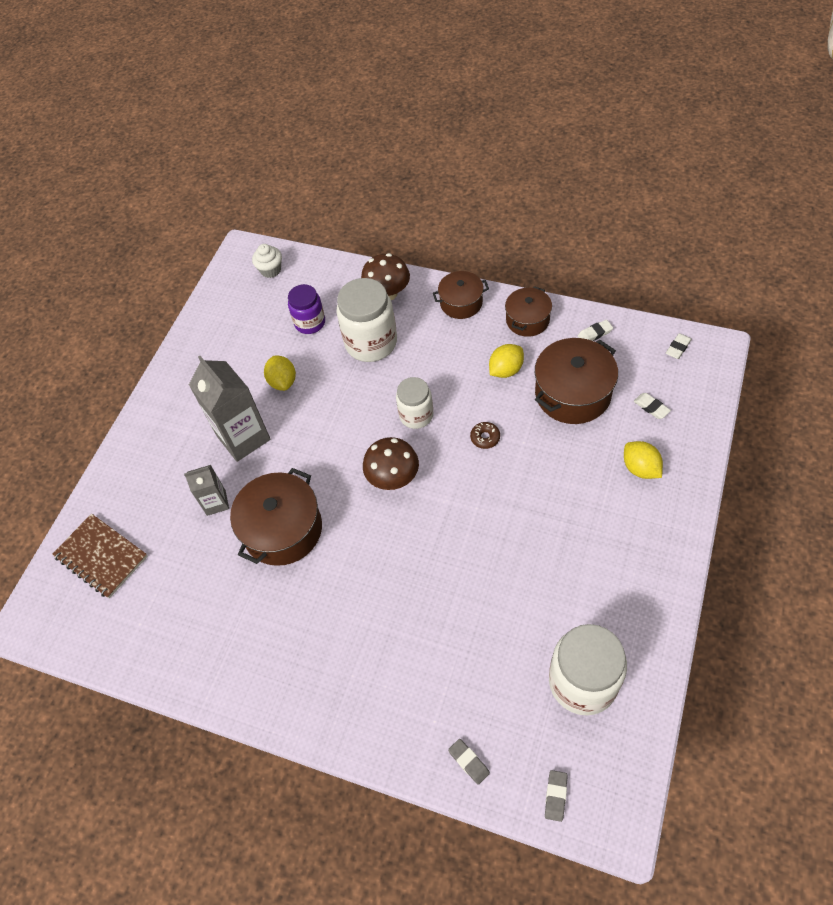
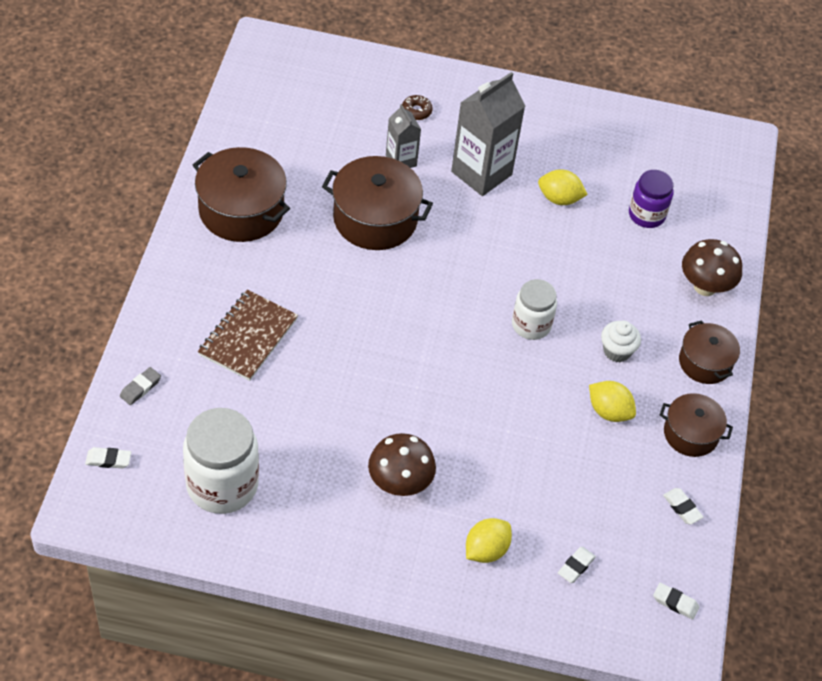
camera: 70 degrees right, 5 degrees down
(101, 557) = (333, 82): brown notebook -> brown notebook (248, 337)
(270, 270) = (719, 170): white cupcake -> white cupcake (617, 351)
(283, 381) = (559, 199): yellow lemon -> yellow lemon turned 45 degrees clockwise
(371, 343) = (627, 275): white jar -> none
(393, 478) = (446, 309): brown mushroom -> brown mushroom (399, 483)
(485, 437) = (509, 392): brown donut -> brown donut (416, 111)
(555, 796) = (108, 460): grey eraser -> white eraser
(572, 393) = (584, 482): brown pot -> brown pot (241, 210)

